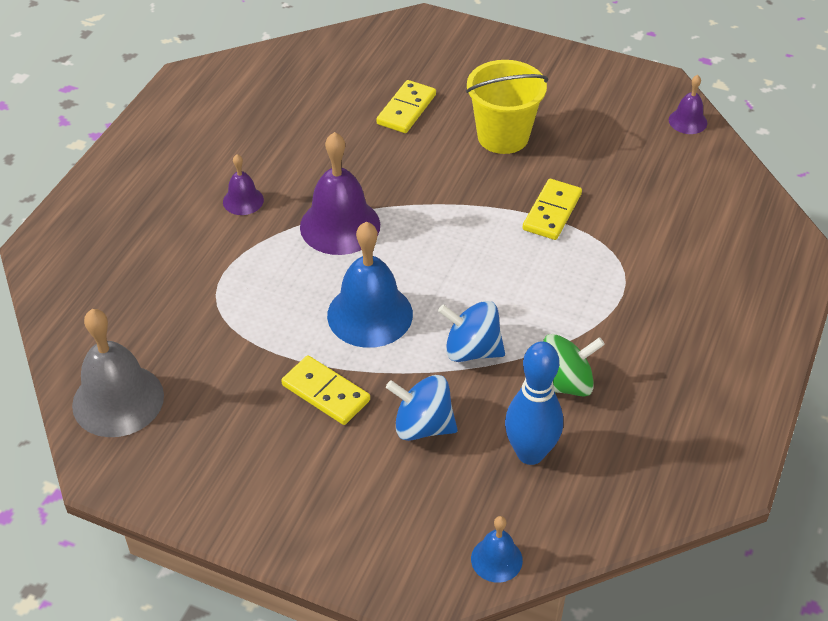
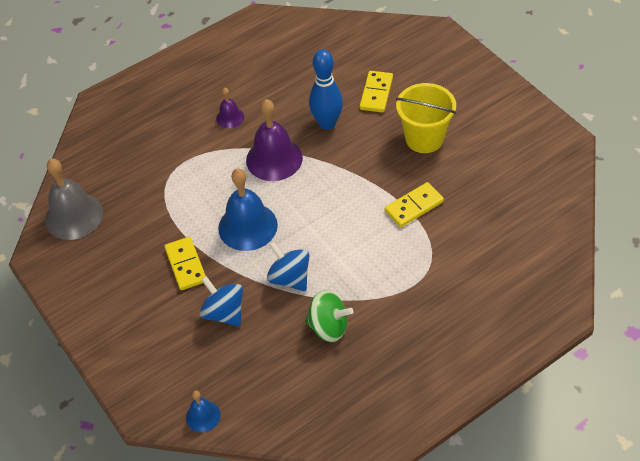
camera: 35 degrees right, 5 degrees up
(406, 109) = (376, 93): yellow domino -> yellow domino turned 45 degrees counterclockwise
(530, 453) = (273, 361): blue bowling pin -> blue bowling pin (327, 123)
(687, 121) = (563, 179): purple bell -> none

